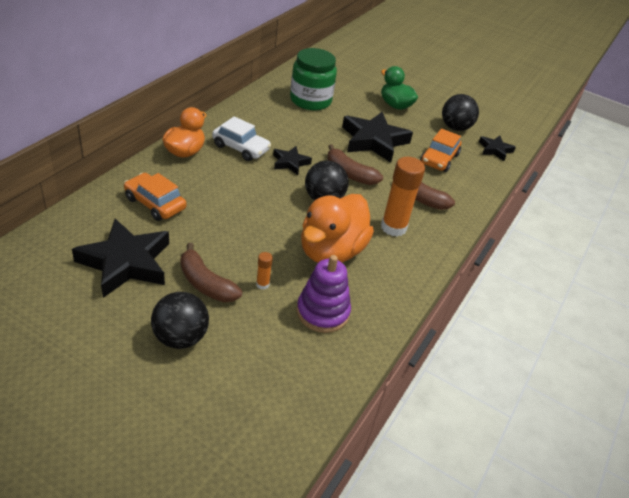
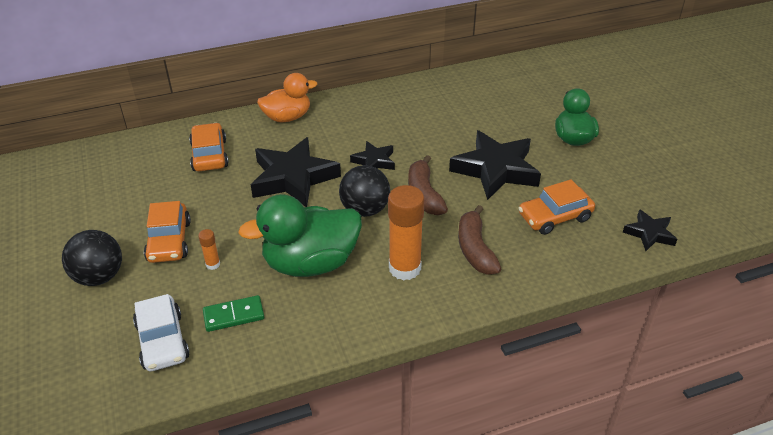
camera: 45 degrees right, 0 degrees up
(126, 263) = (131, 196): black star -> black star (293, 178)
(205, 283) = (169, 241): brown banana -> orange car
(241, 148) = (342, 130): white car -> white car (162, 341)
(310, 100) = (473, 104): green jar -> none
(322, 312) = (234, 315): purple stacking toy -> green domino
(331, 251) = (311, 263): orange duck -> green duck
(455, 128) = (624, 189): black ball -> none

